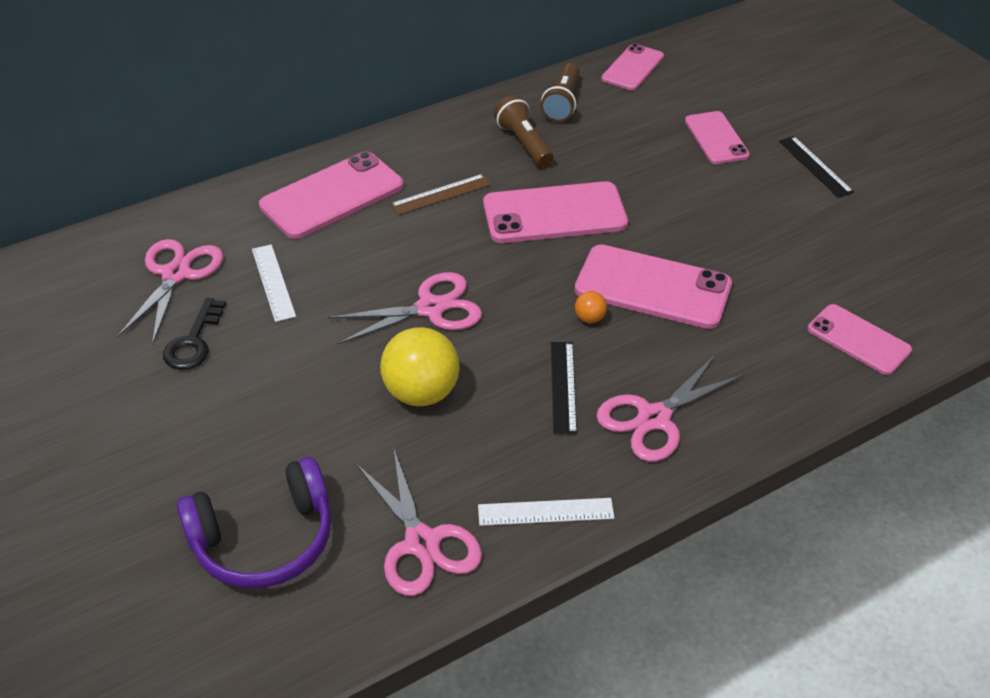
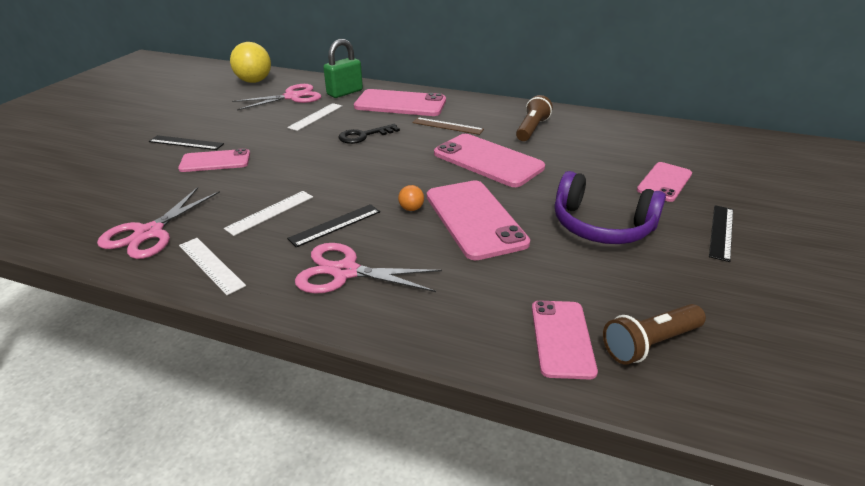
camera: 50 degrees right, 10 degrees down
(194, 341) = (250, 117): black key -> black key (364, 136)
(199, 433) = (186, 143): none -> black ruler
(230, 222) = (345, 92): none -> green padlock
(265, 540) = (119, 188): purple headphones -> purple headphones (601, 226)
(421, 393) = (277, 183): yellow ball -> yellow ball (254, 81)
(431, 308) = (350, 159): pink scissors -> none
(483, 425) = (270, 212): none -> white ruler
(562, 103) = (588, 125): brown flashlight -> brown flashlight (649, 344)
(633, 68) = (667, 130): pink phone -> pink phone (215, 161)

